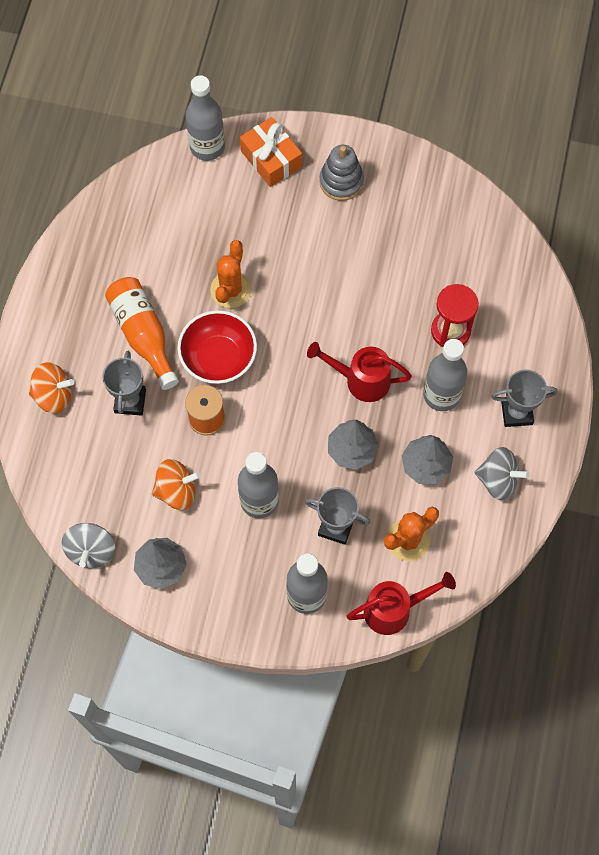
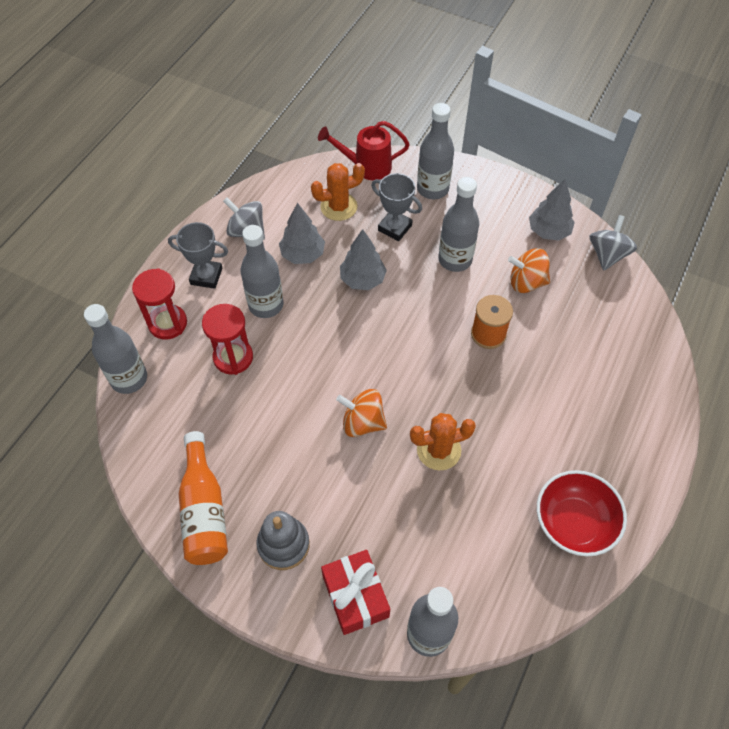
camera: 165 degrees left, 10 degrees down
(54, 395) = (635, 388): orange spinning top -> orange spinning top (362, 422)
(130, 401) = (560, 365): grey trophy -> none
(143, 335) = (538, 425): orange bottle -> orange bottle (204, 510)
(218, 358) = (466, 385): red bowl -> red bowl (573, 523)
(231, 289) = (438, 450): orange cactus -> orange cactus turned 45 degrees clockwise
(271, 159) = (355, 596): orange gift -> red gift
(360, 380) = (335, 334): red watering can -> none
(530, 350) = (167, 323): none -> red hourglass
(538, 286) = (129, 379): none -> grey bottle

